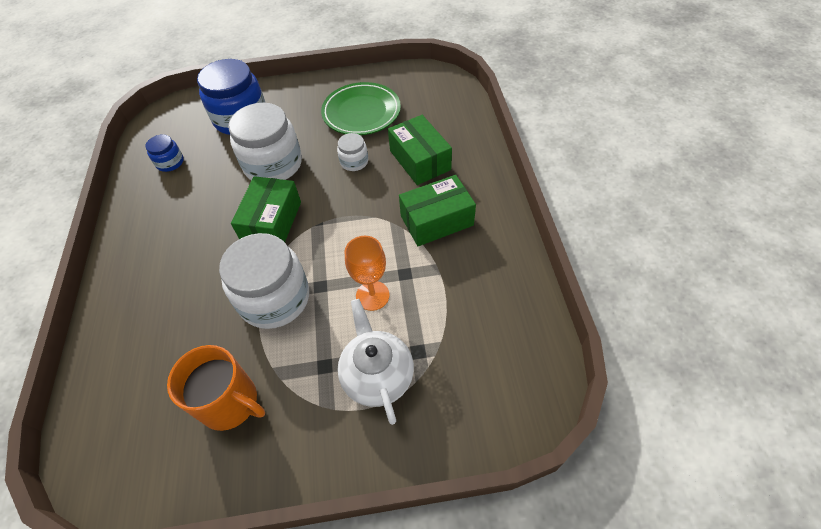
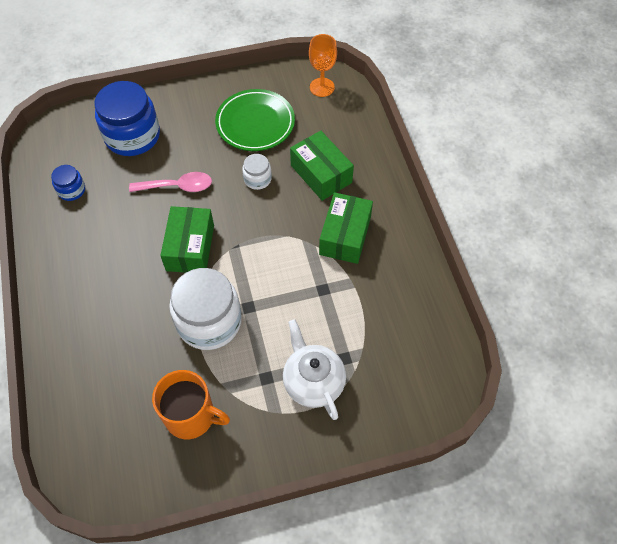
camera: 10 degrees left, 5 degrees up
(273, 164) = (177, 186): white jar -> pink spoon
(372, 295) = (297, 312): orange goblet -> orange goblet (322, 87)
(436, 220) = (345, 236): green box -> green box turned 45 degrees counterclockwise

